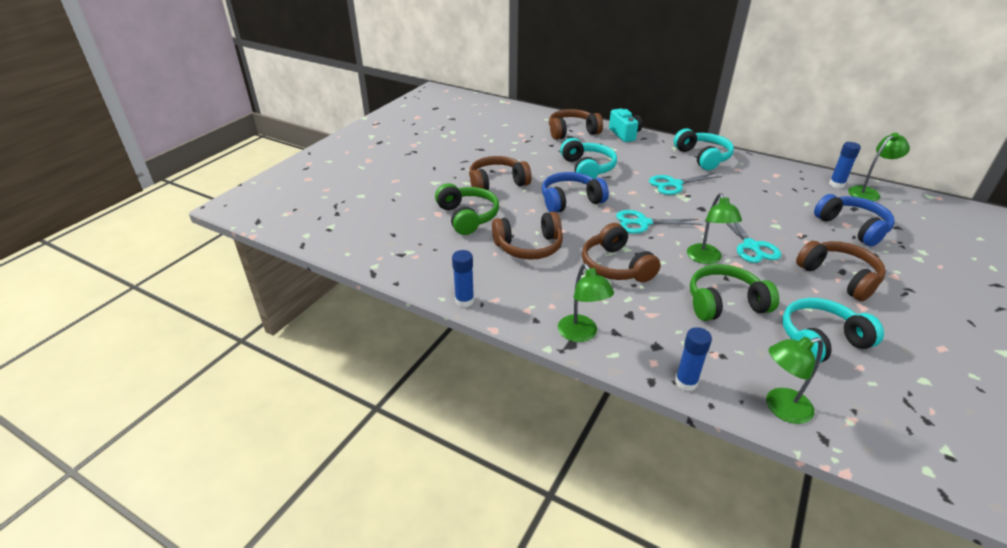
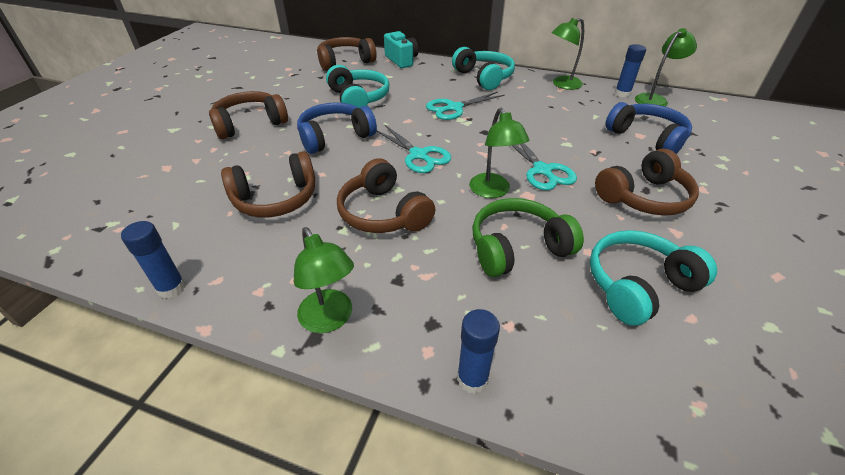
camera: 10 degrees left, 5 degrees up
(467, 217) = (204, 168): green headphones -> none
(643, 223) = (418, 155): turquoise scissors -> turquoise scissors turned 120 degrees counterclockwise
(780, 408) = (603, 402): green lamp -> green lamp (562, 84)
(839, 277) = (644, 197): brown headphones -> brown headphones turned 105 degrees clockwise

